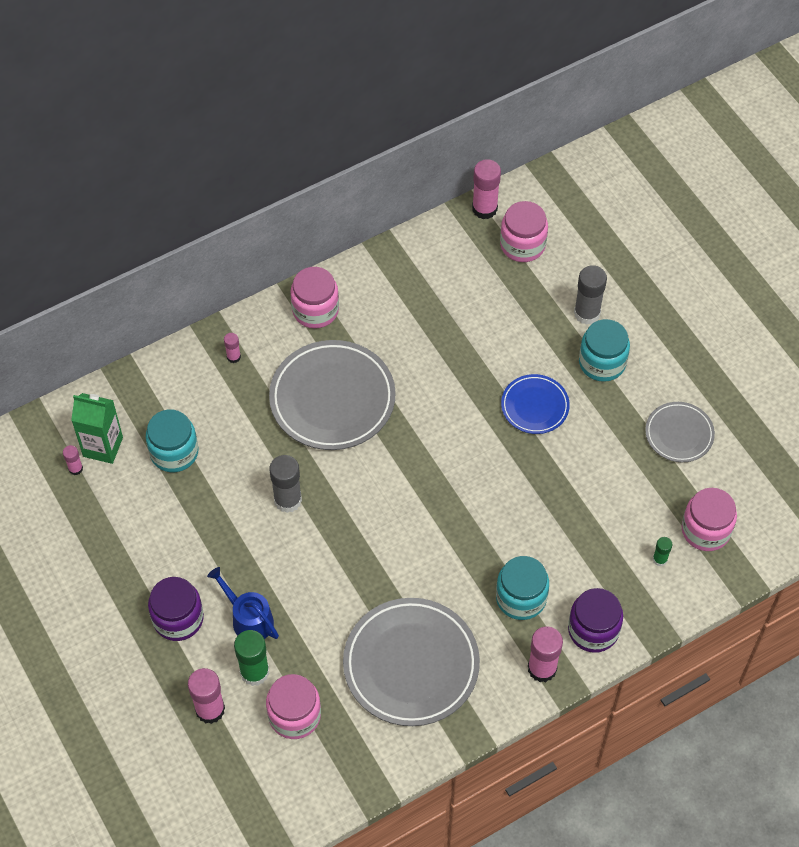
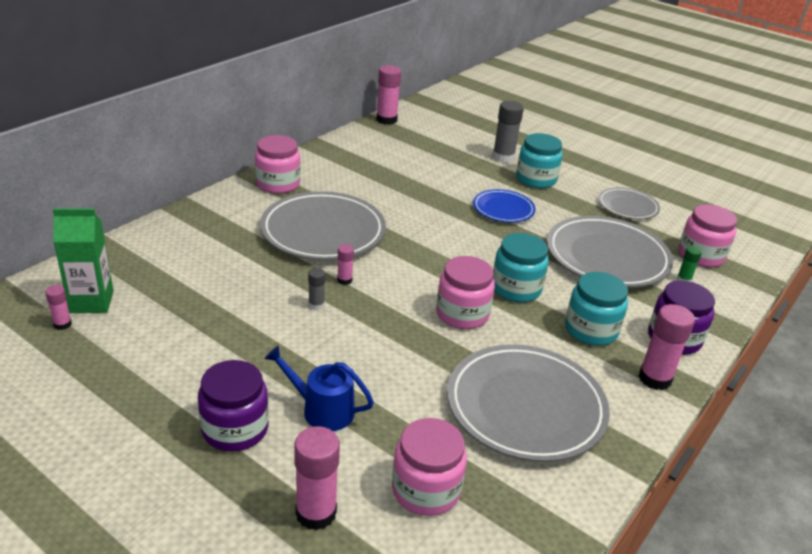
camera: 25 degrees left, 25 degrees down
(174, 452) = (176, 292): turquoise jar -> turquoise jar (516, 288)
(233, 357) = (213, 220): pink glue stick -> pink glue stick (344, 280)
(254, 672) = (354, 458): green glue stick -> none
(288, 500) = (316, 305): grey glue stick -> grey glue stick, size x0.52
(522, 245) = (428, 132): pink jar -> pink jar (462, 314)
(601, 507) = (607, 257): none -> grey plate

